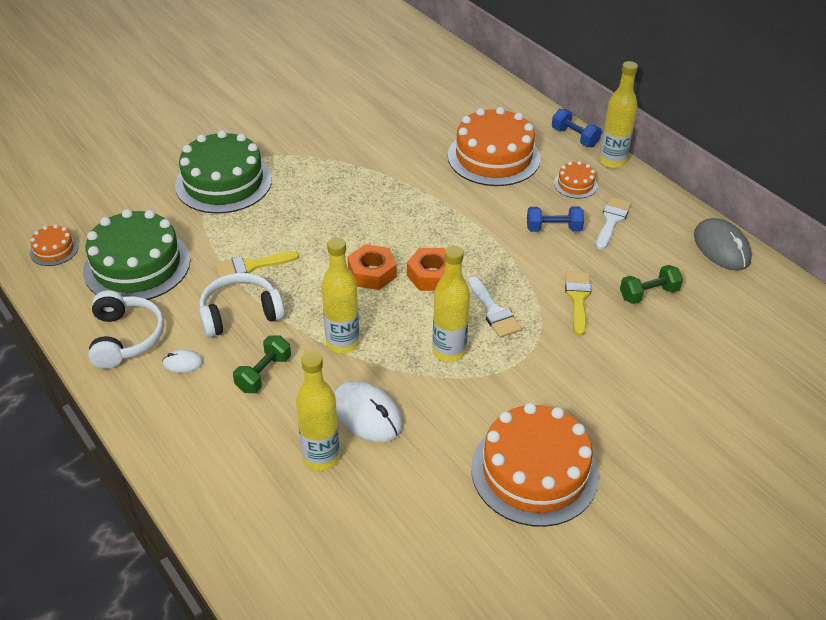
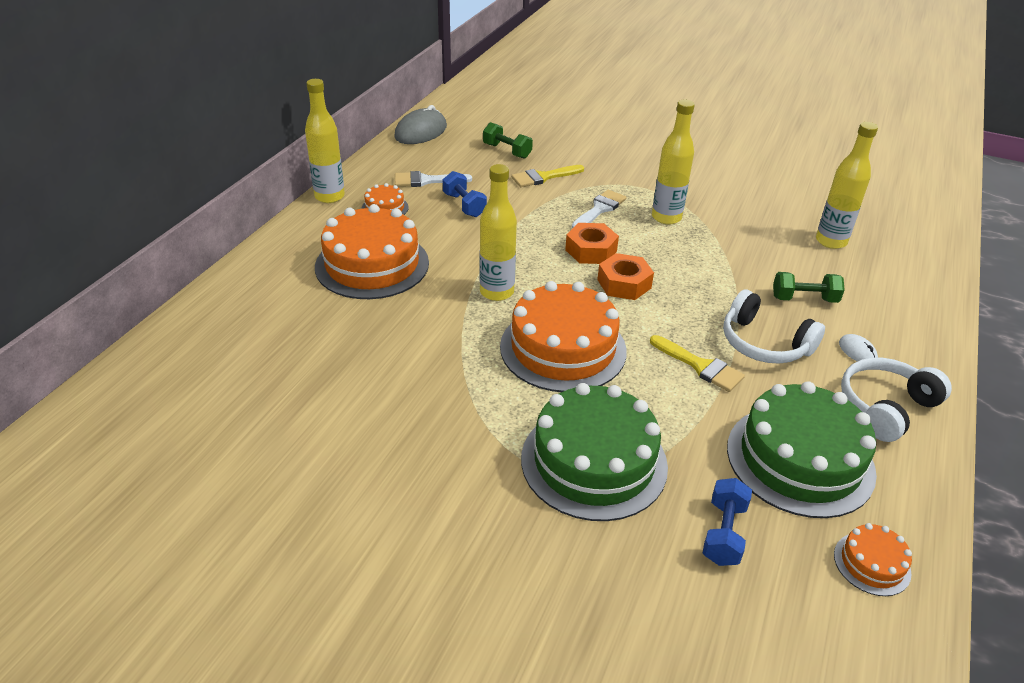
camera: 120 degrees left, 5 degrees down
(342, 343) = (722, 270): yellow bottle -> yellow bottle (497, 292)
(367, 414) = (770, 235): white mouse -> none
(534, 471) = (724, 161): orange cake -> orange cake (563, 348)
(574, 137) = (298, 224): blue dumbbell -> blue dumbbell (724, 533)

